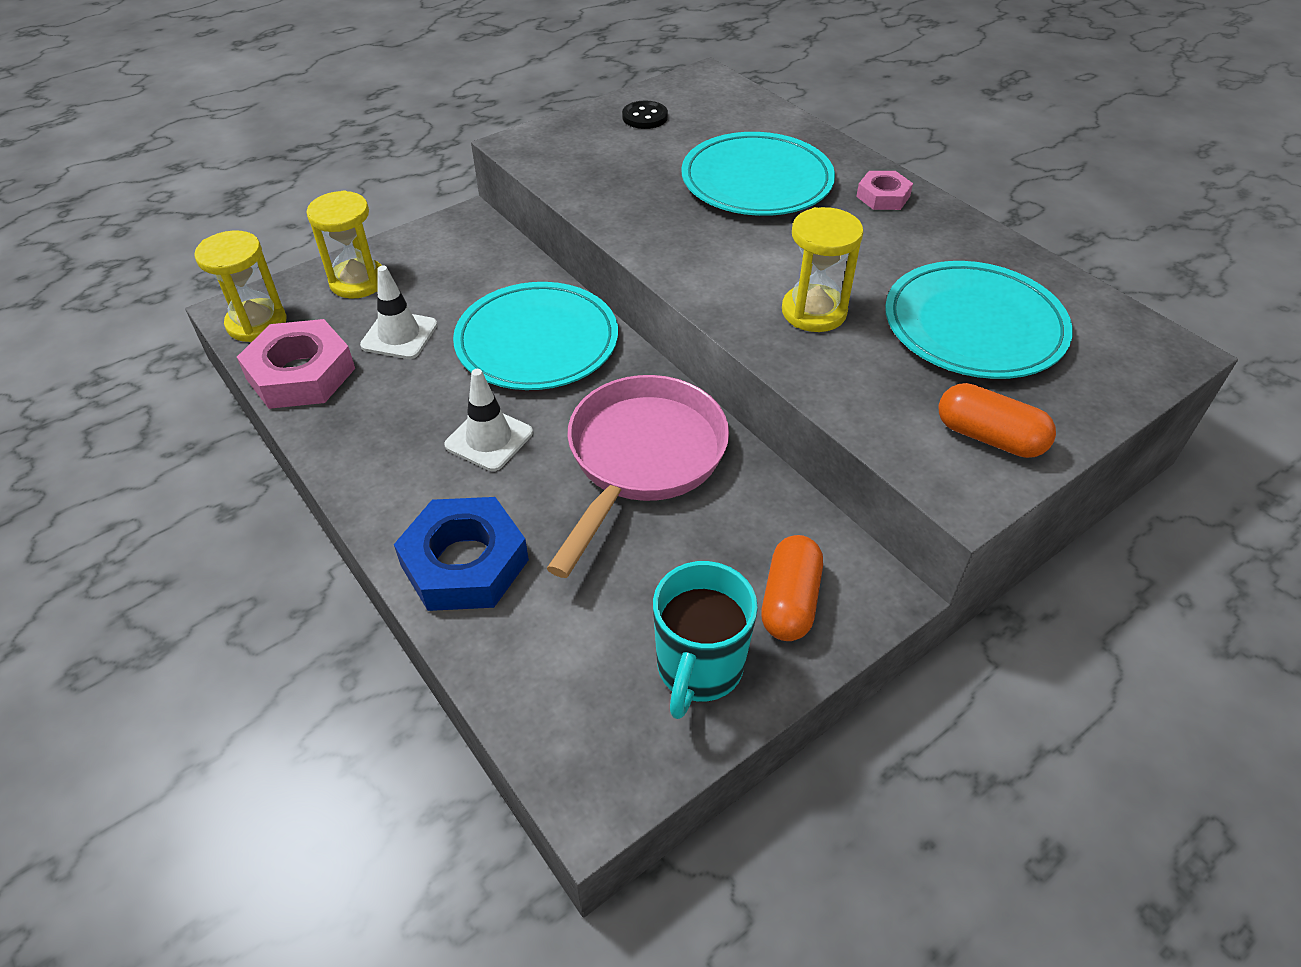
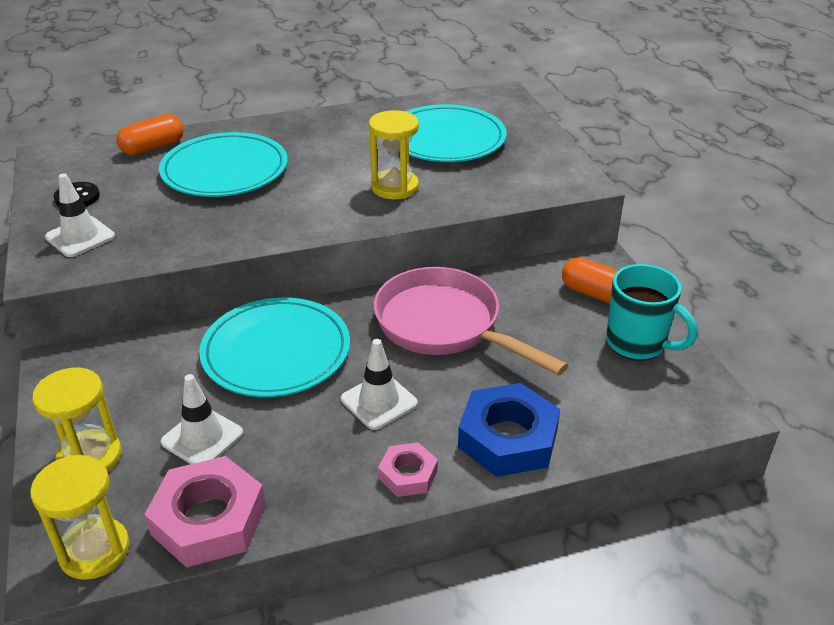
camera: 70 degrees left, 10 degrees down
(581, 142) = (80, 237): none -> white traffic cone
(883, 196) = (290, 130): pink nut -> pink nut (408, 474)
(989, 437) = (542, 163): orange capsule -> orange capsule (153, 147)

